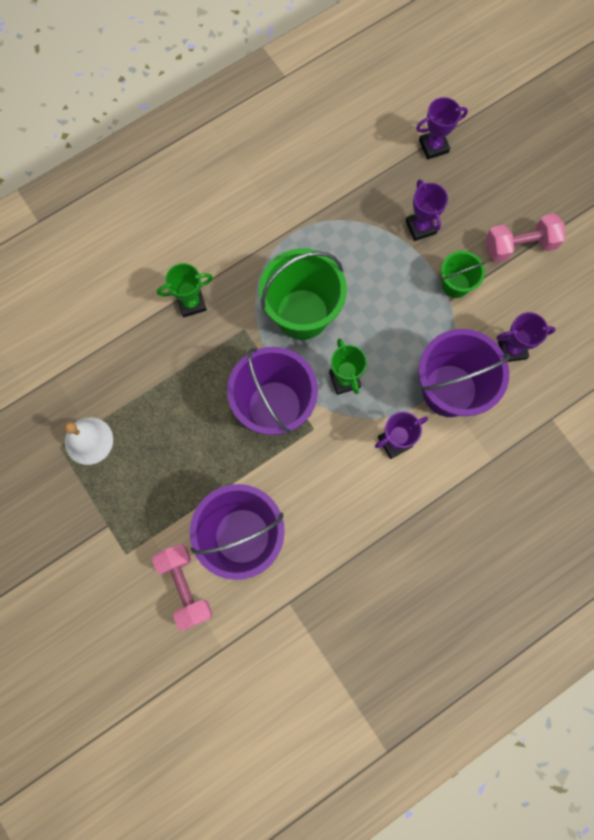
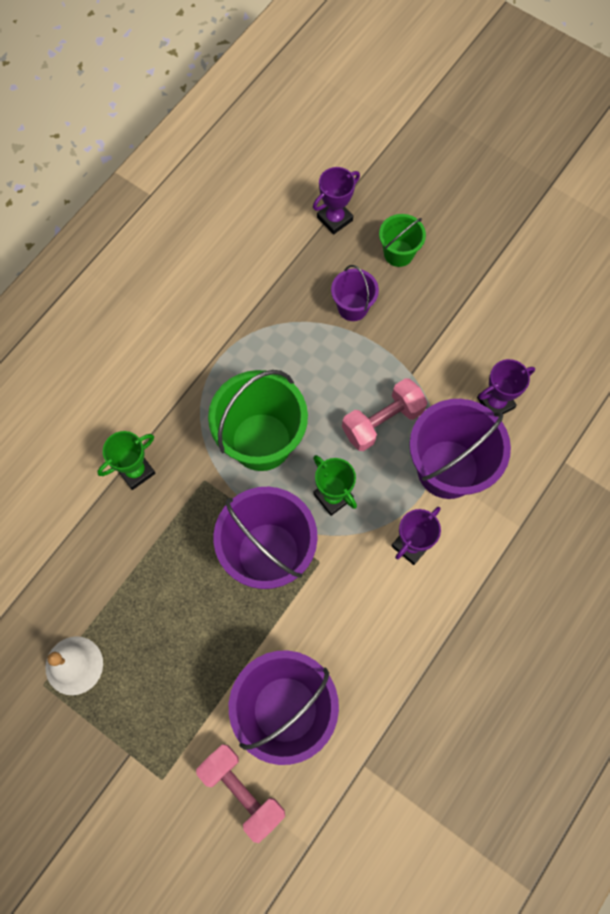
camera: 20 degrees left, 5 degrees down
(420, 227) = (353, 307): purple trophy -> purple bucket
(455, 285) = (412, 355): green bucket -> green bucket (398, 253)
(520, 246) = (462, 292): pink dumbbell -> pink dumbbell (382, 421)

